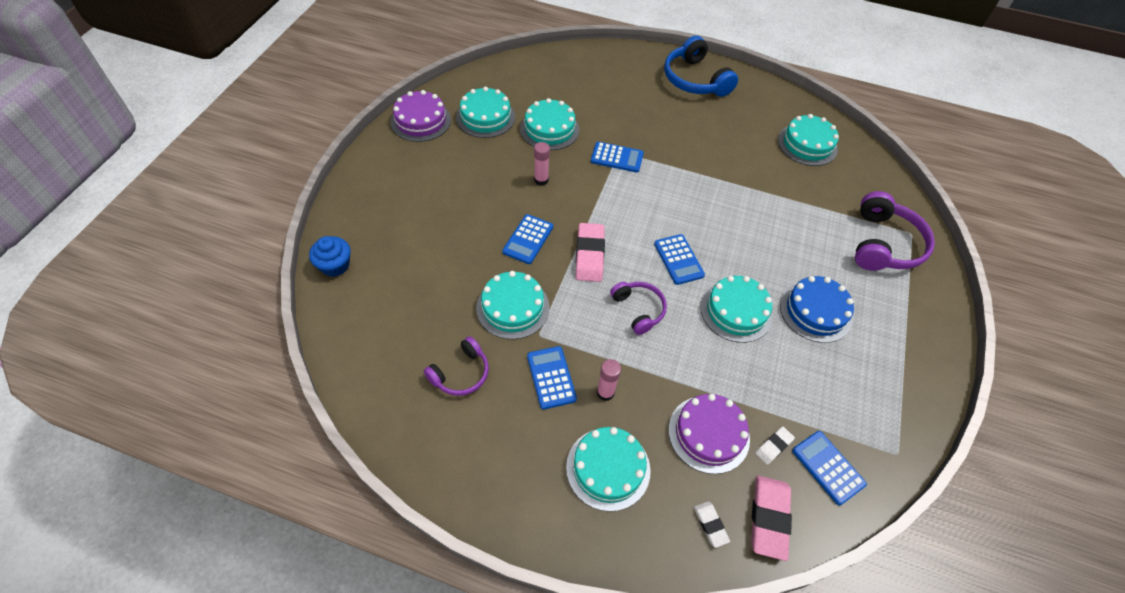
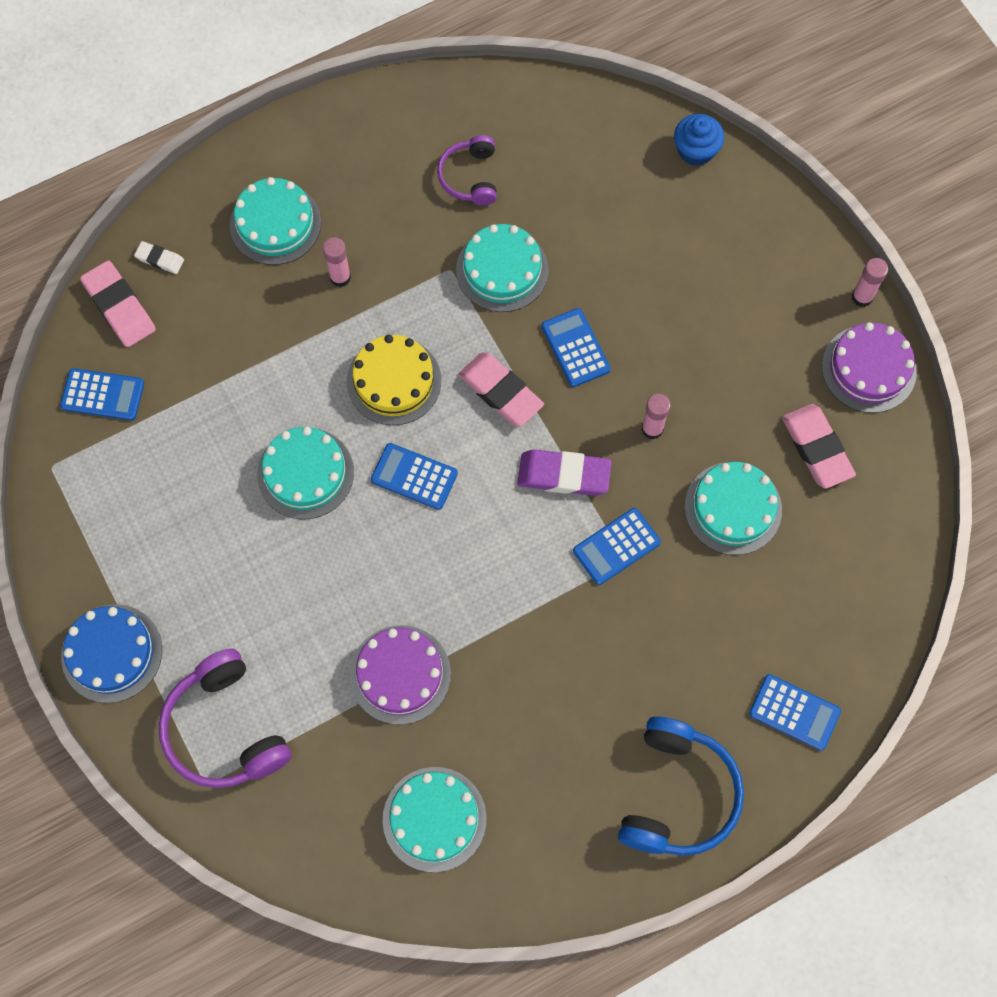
camera: 135 degrees right, 15 degrees up
(378, 143) = (862, 297): none -> pink glue stick
(485, 117) = (816, 448): turquoise cake -> pink eraser
(551, 377) = (397, 245): blue calculator -> blue calculator (794, 712)
(605, 199) = (564, 475): none -> purple eraser
(638, 310) = (394, 381): purple headphones -> yellow cake
(695, 79) = (677, 794): blue headphones -> blue headphones turned 90 degrees clockwise
(708, 434) = (223, 327): purple cake -> purple cake (400, 674)
(773, 446) = (161, 369): white eraser -> none
(815, 311) = (230, 552): blue cake -> blue cake (112, 653)

